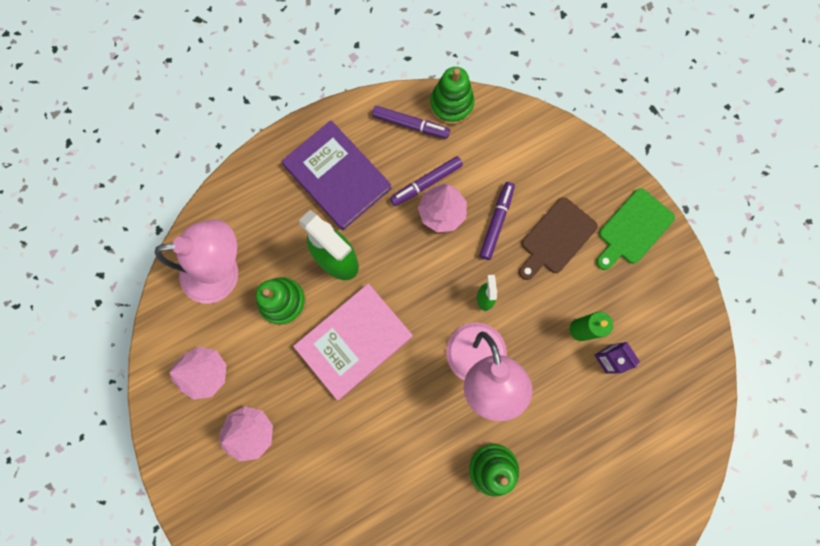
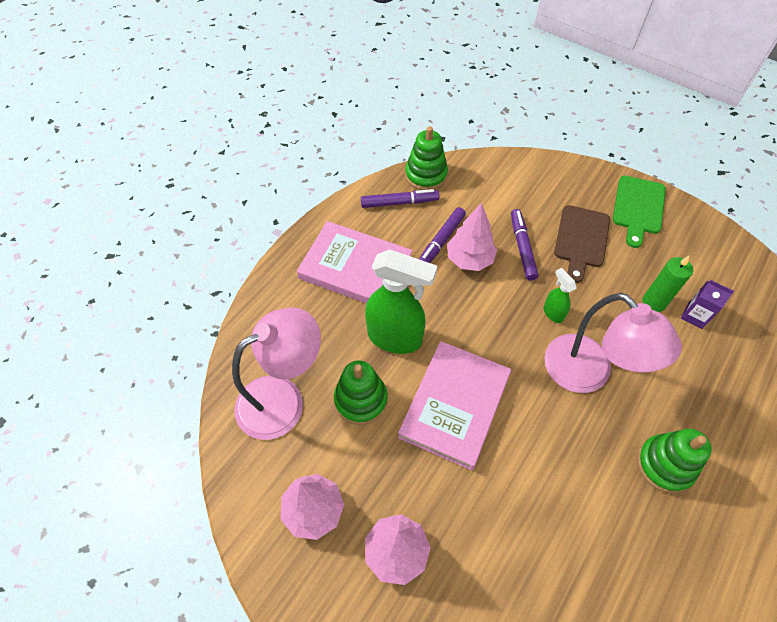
camera: 25 degrees left, 20 degrees down
(337, 177) = (355, 268): purple book -> pink book

